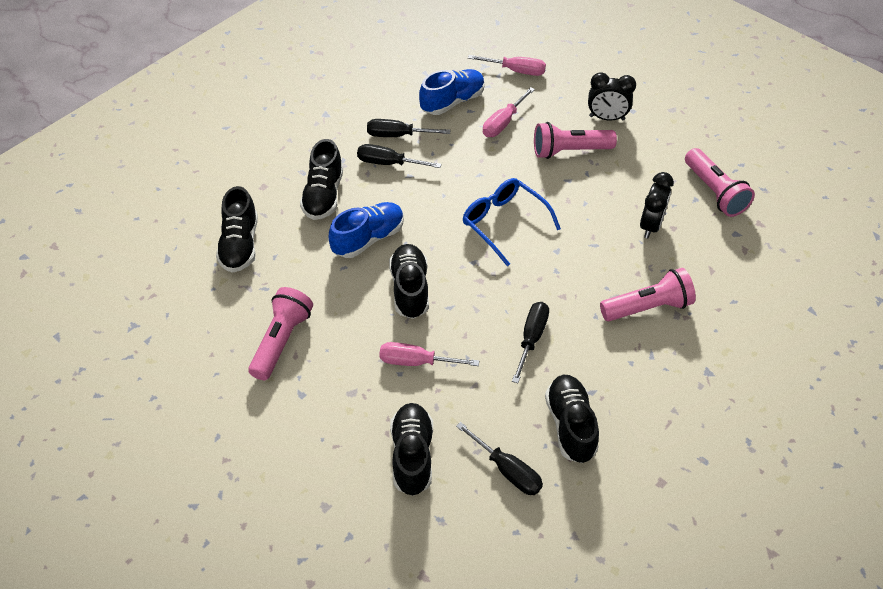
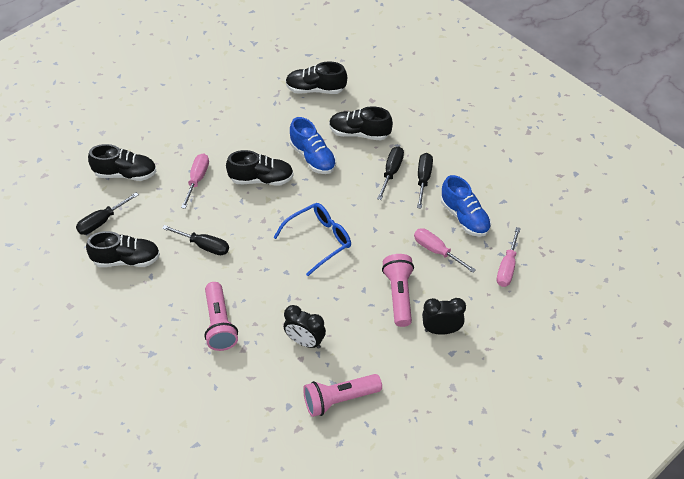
camera: 95 degrees right, 0 degrees up
(281, 341) = (228, 111): pink flashlight -> none
(607, 118) = (441, 330): black clock -> black clock turned 75 degrees clockwise

